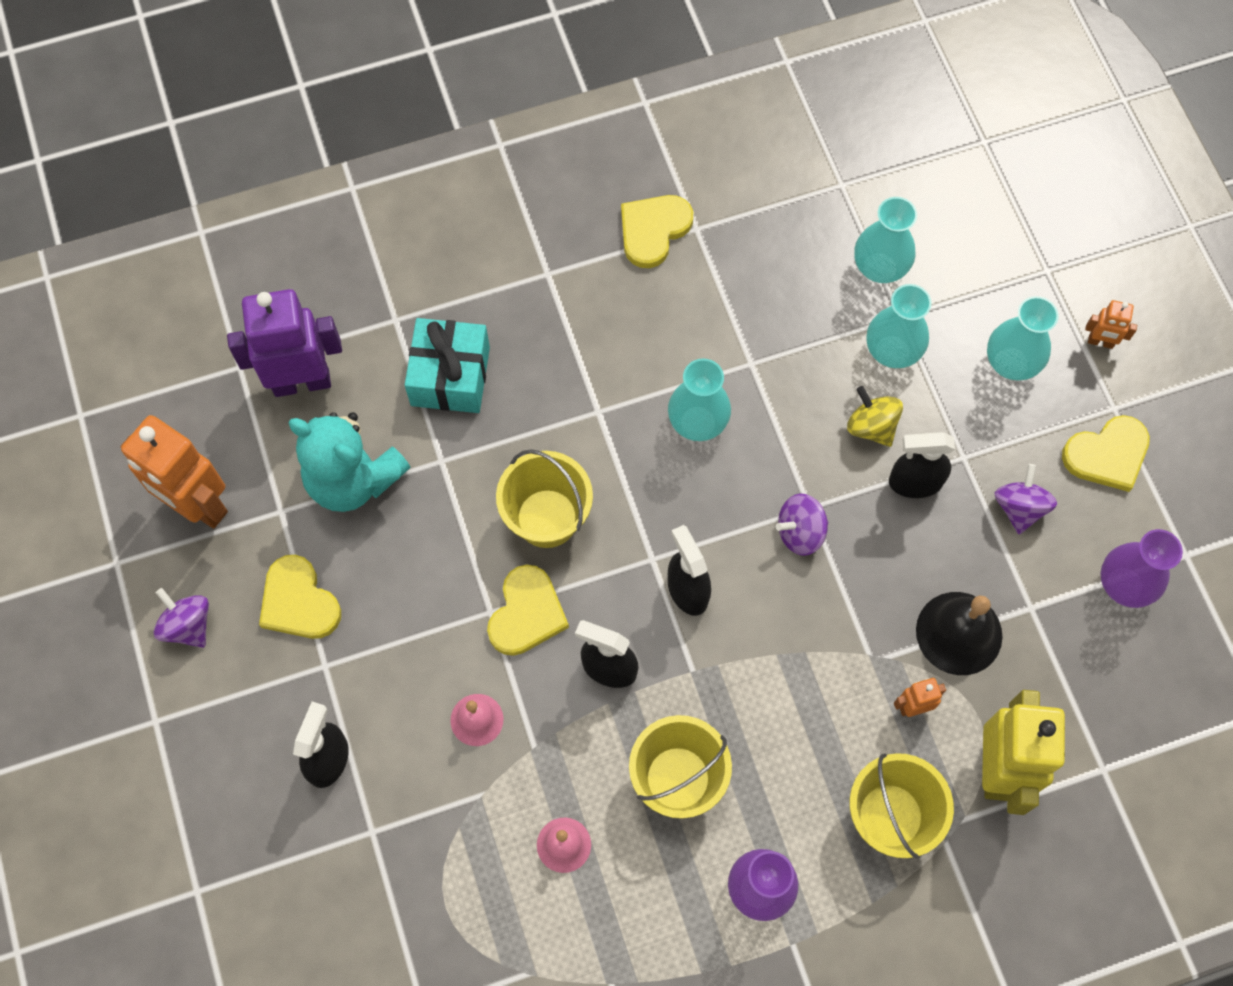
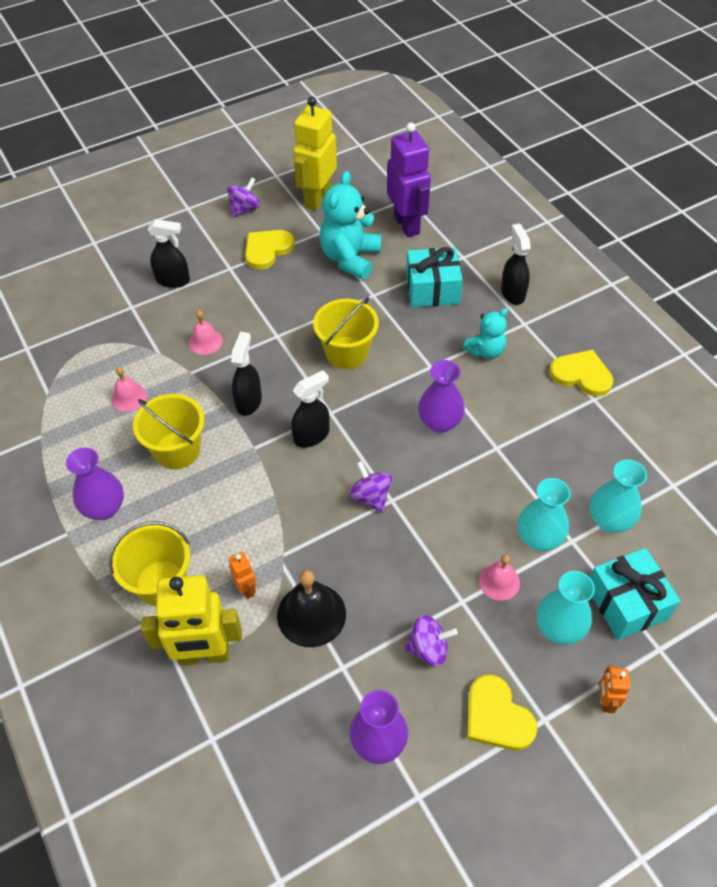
camera: 80 degrees right, 15 degrees down
(198, 506) = (317, 199): orange robot -> yellow robot
(526, 613) = (279, 353): yellow heart -> none
(586, 335) = (485, 351): none -> turquoise teddy bear
(697, 422) = (439, 423): turquoise vase -> purple vase
(871, 426) = (469, 532): yellow spinning top -> none
(914, 482) = (430, 568): black spray bottle -> black spray bottle (512, 293)
(943, 410) = (499, 581): none -> pink bell
(988, 284) = (626, 603): none -> turquoise gift

